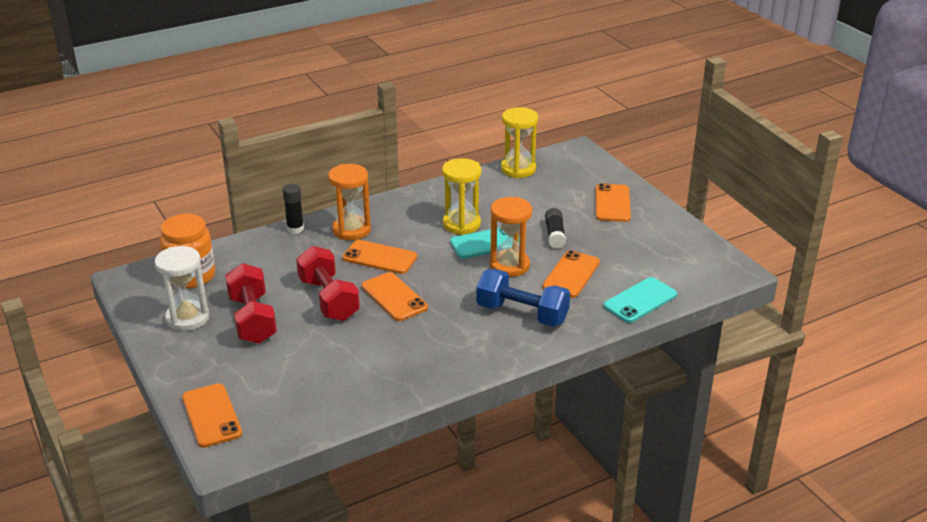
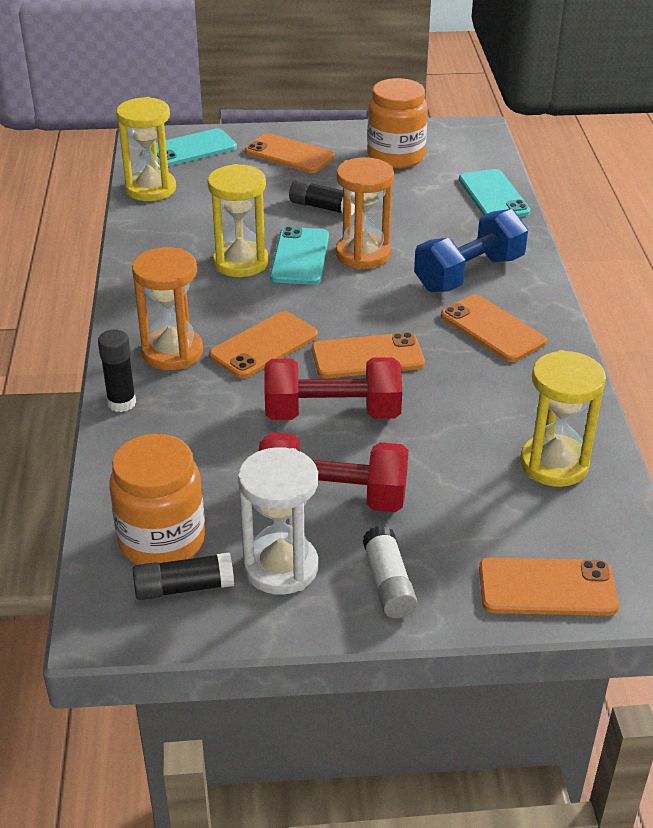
camera: 65 degrees left, 5 degrees up
(160, 293) = (184, 587): none -> black glue stick
(190, 357) = (388, 583): none -> white glue stick
(328, 395) = (554, 464): none -> yellow hourglass
(571, 274) = (413, 221): orange phone -> orange phone (492, 329)
(581, 167) = (191, 149): none -> turquoise phone
(654, 245) = (395, 157): none -> orange jar

